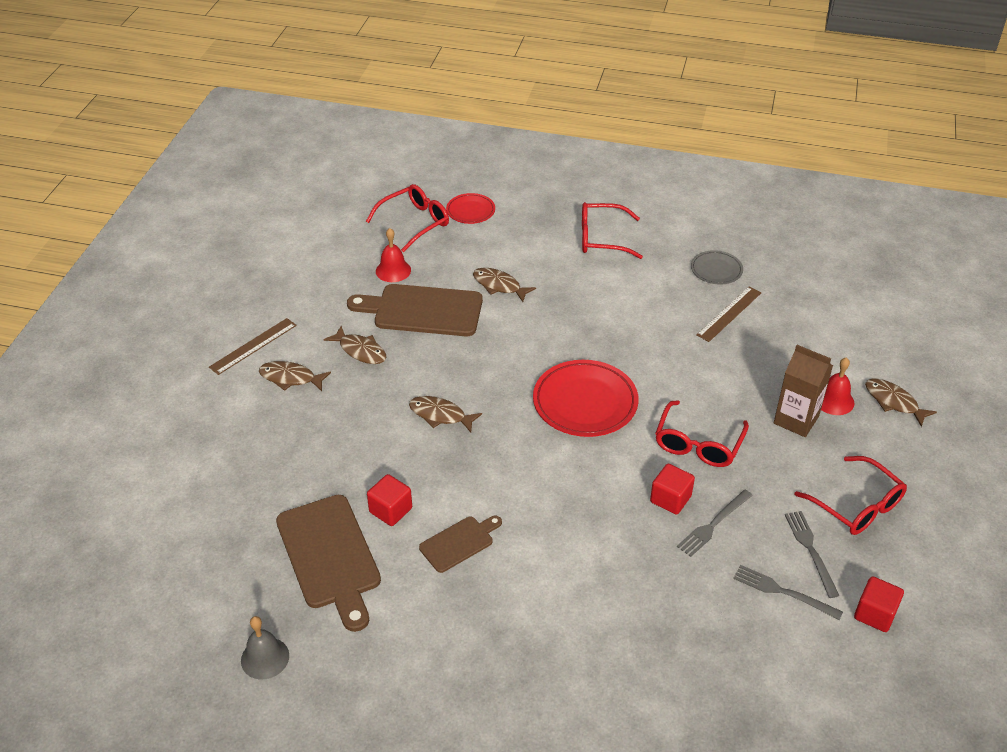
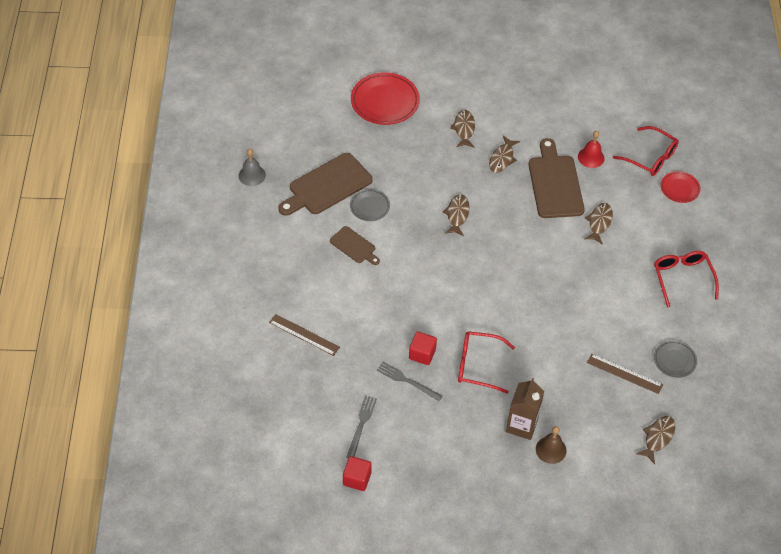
camera: 75 degrees right, 10 degrees up
(253, 346) = (486, 102): brown ruler -> brown ruler (304, 335)
(390, 510) = (369, 207): red cube -> grey plate
(585, 402) = (496, 293): red plate -> red plate (385, 102)
(811, 550) = (400, 439): grey fork -> none
(834, 400) = (551, 449): red bell -> brown bell
(857, 506) = (449, 467): red glasses -> none
(893, 402) = (563, 491): brown fish -> brown fish (658, 438)

